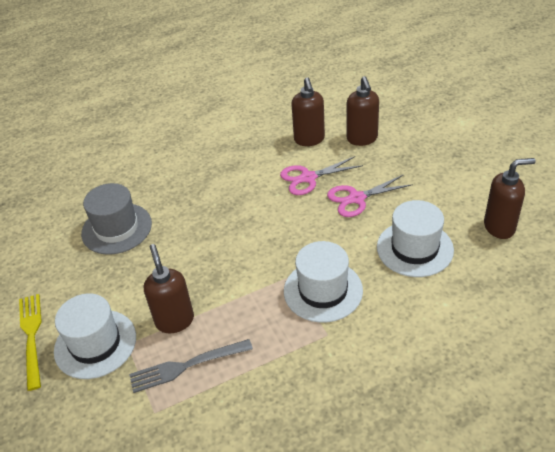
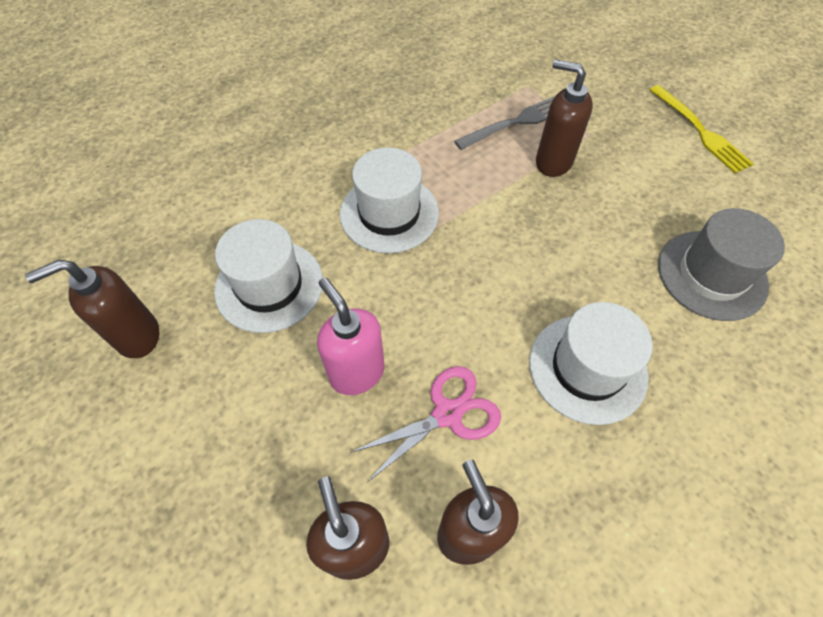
camera: 165 degrees right, 15 degrees up
(95, 344) = (625, 131): white hat -> white hat (587, 368)
(175, 320) = (553, 162): brown soap dispenser -> brown soap dispenser turned 150 degrees clockwise
(357, 198) = (356, 372): pink scissors -> pink soap dispenser

